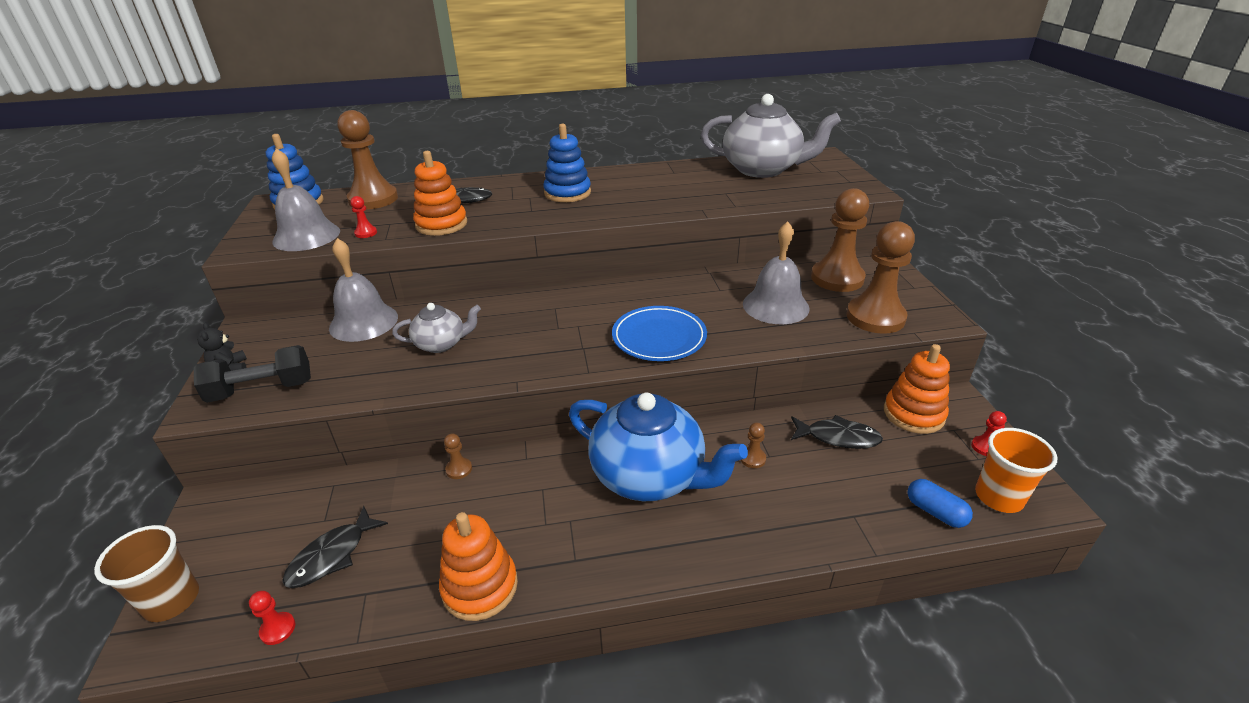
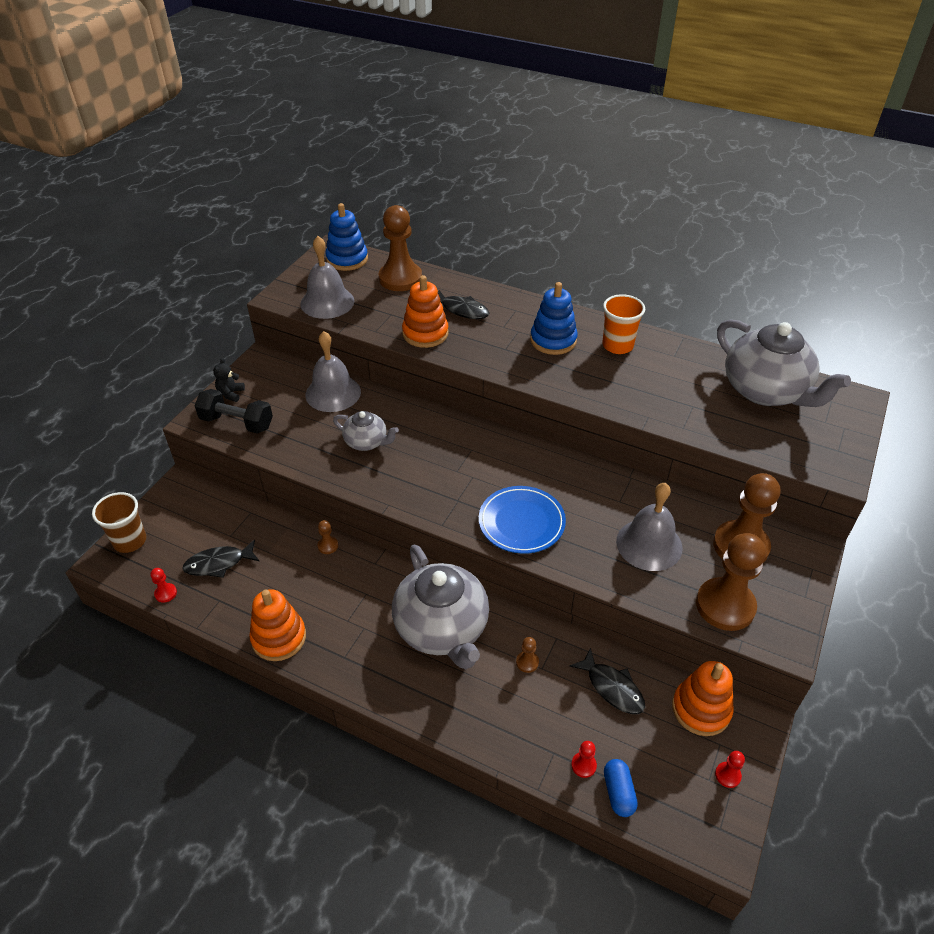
camera: 35 degrees right, 10 degrees up
(366, 233) = (367, 318): red pawn -> red pawn (583, 765)
(649, 476) = (442, 628): blue teapot -> grey teapot
(998, 497) = (685, 818): orange cup -> orange cup (617, 346)

